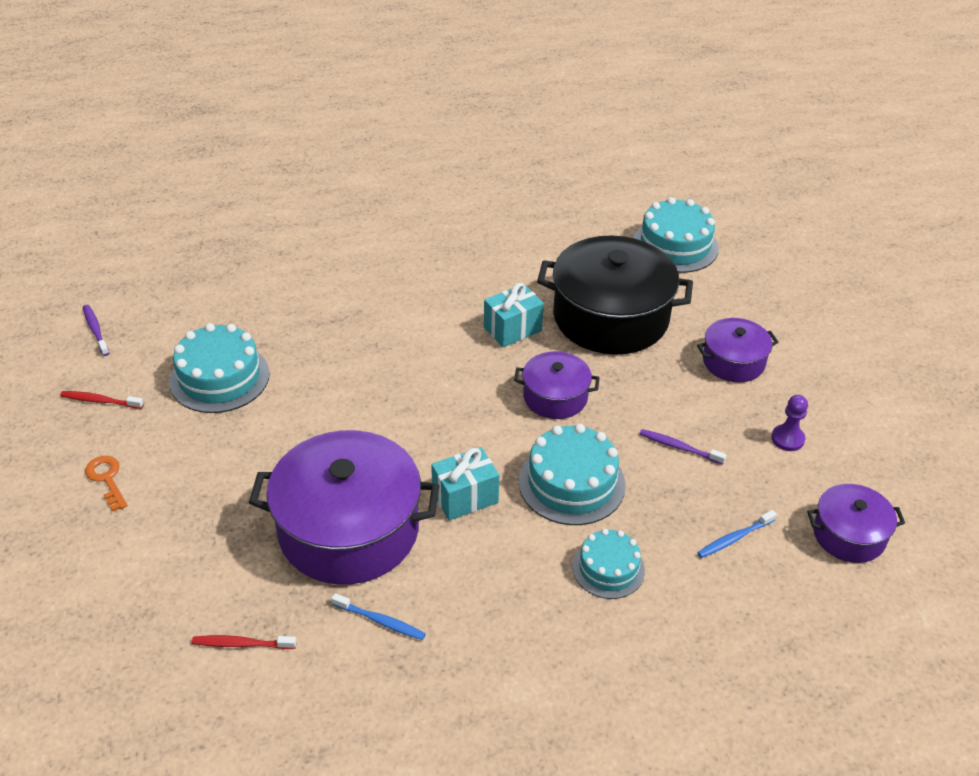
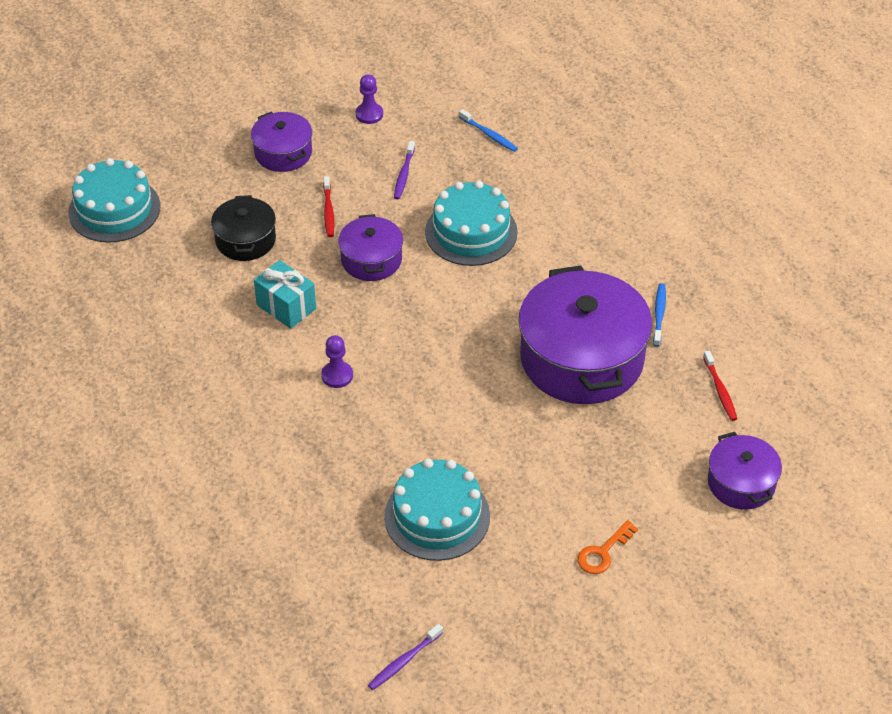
camera: 105 degrees left, 5 degrees up
(100, 401) = (507, 605): red toothbrush -> red toothbrush (328, 211)
(413, 346) = (337, 375): none -> purple pawn
(465, 497) = (514, 294): turquoise gift -> none
(608, 568) = (549, 198): turquoise cake -> none
(610, 317) = (245, 240): black pot -> black pot, size x0.52
(849, 535) = (459, 77): purple pot -> purple pot (741, 483)

